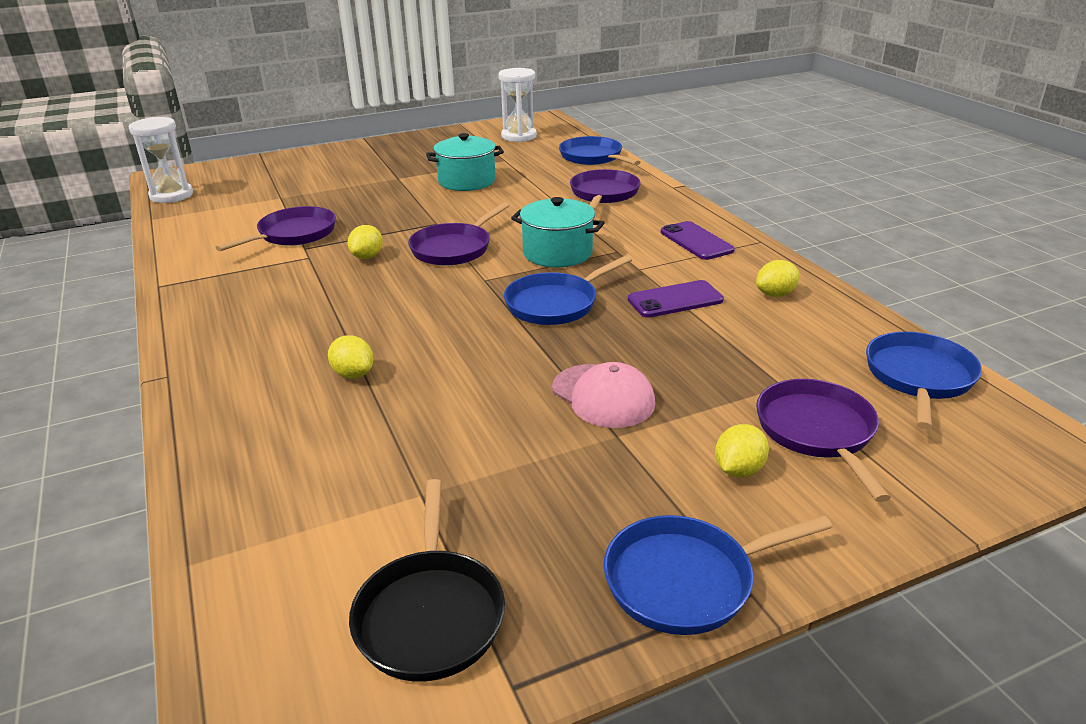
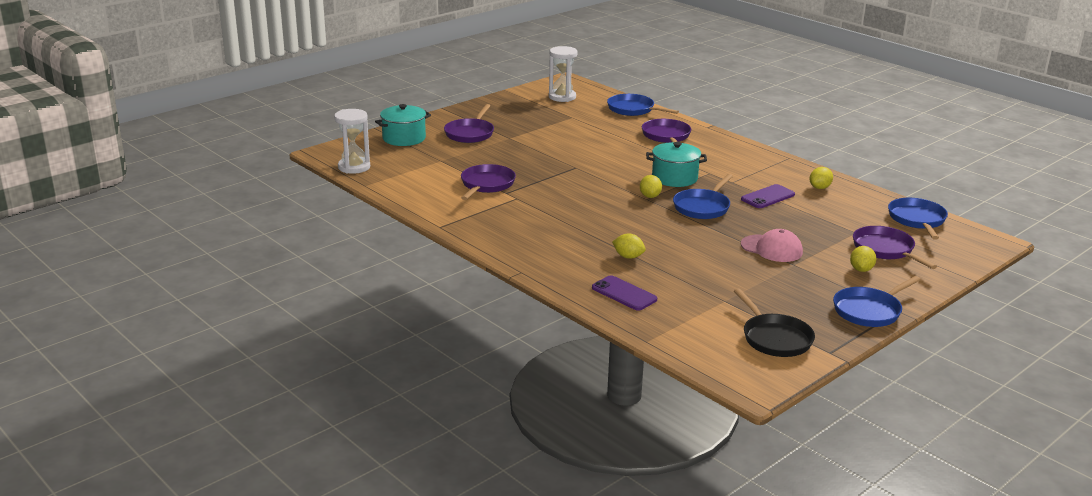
camera: 20 degrees left, 5 degrees down
(367, 256) = (556, 193): yellow lemon -> yellow lemon (650, 196)
(454, 248) = (606, 182): purple pan -> purple pan (470, 133)
(467, 181) = (563, 136): turquoise pot -> turquoise pot (404, 138)
(696, 241) = (751, 162): purple phone -> purple phone (624, 293)

